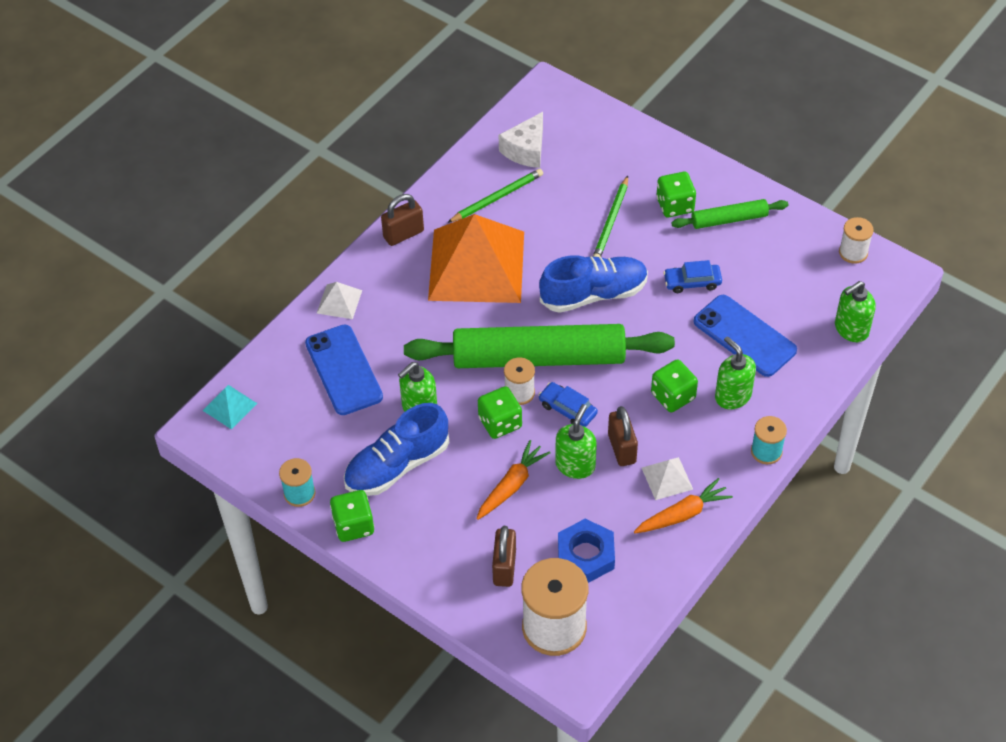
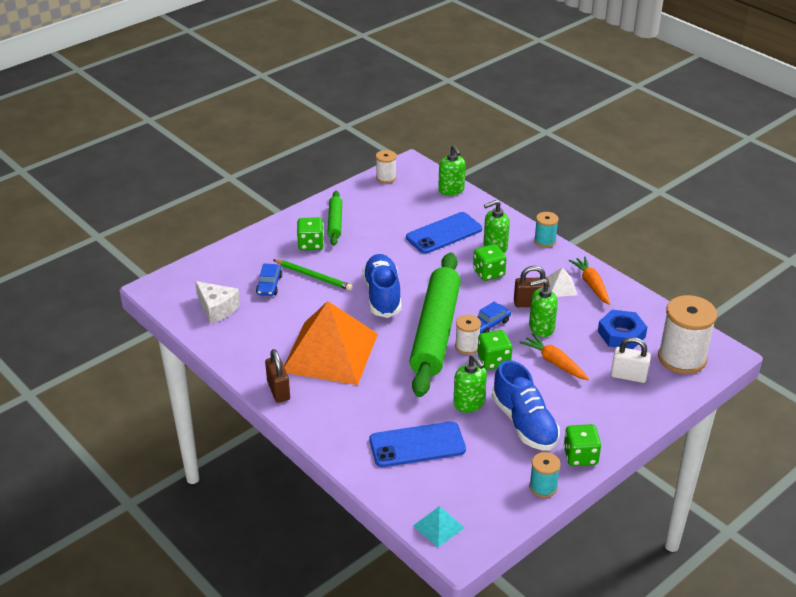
camera: 80 degrees left, 15 degrees down
(339, 301) = (339, 439): white pyramid -> none
(497, 197) = (261, 331): green pencil -> none
(504, 567) = (628, 376): brown padlock -> white padlock
(575, 465) = (541, 328): green soap dispenser -> green soap dispenser turned 45 degrees counterclockwise
(692, 282) = (387, 248): blue car -> blue car (269, 285)

